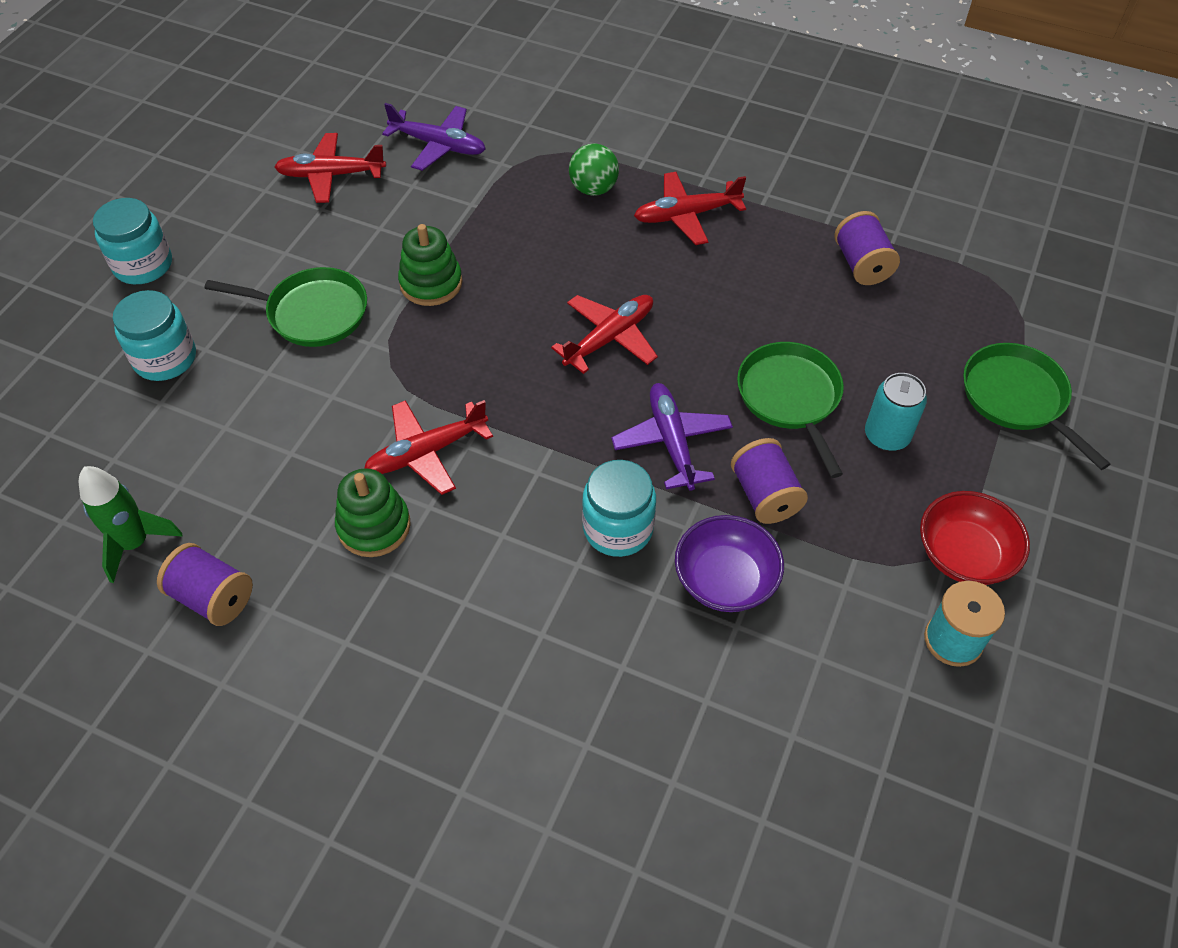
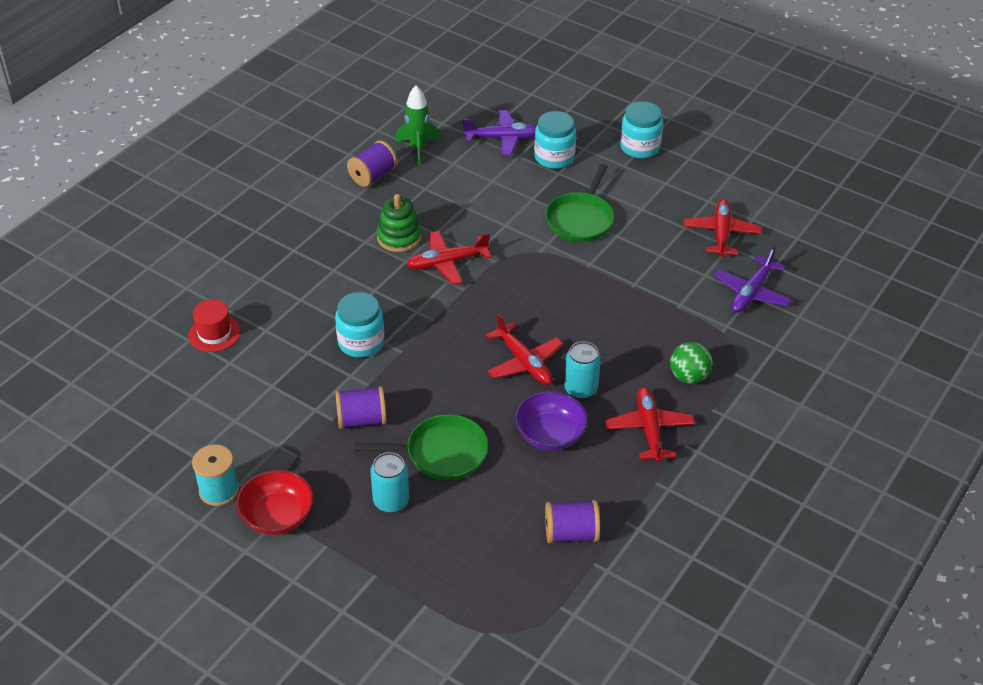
camera: 100 degrees right, 10 degrees down
(426, 453) = (447, 263): red plane -> red plane turned 90 degrees counterclockwise
(431, 283) = (598, 276): green stacking toy -> none
(640, 279) = (580, 389): none -> turquoise can
(648, 745) = (214, 333): none -> red hat
(671, 442) = (421, 380): purple plane -> purple plane (503, 138)
(725, 580) = (305, 386): purple bowl -> purple bowl (550, 435)
(1017, 398) = (402, 597): green pan -> none

